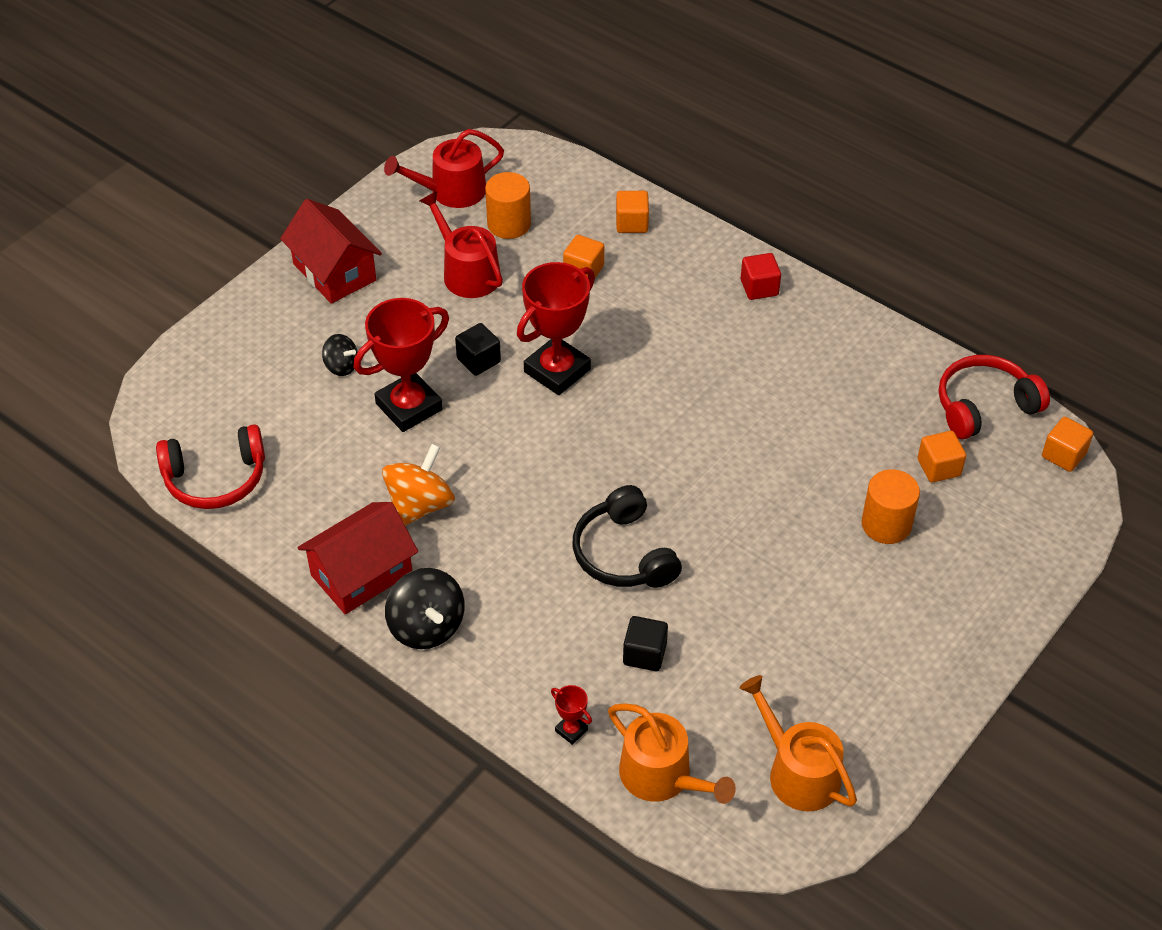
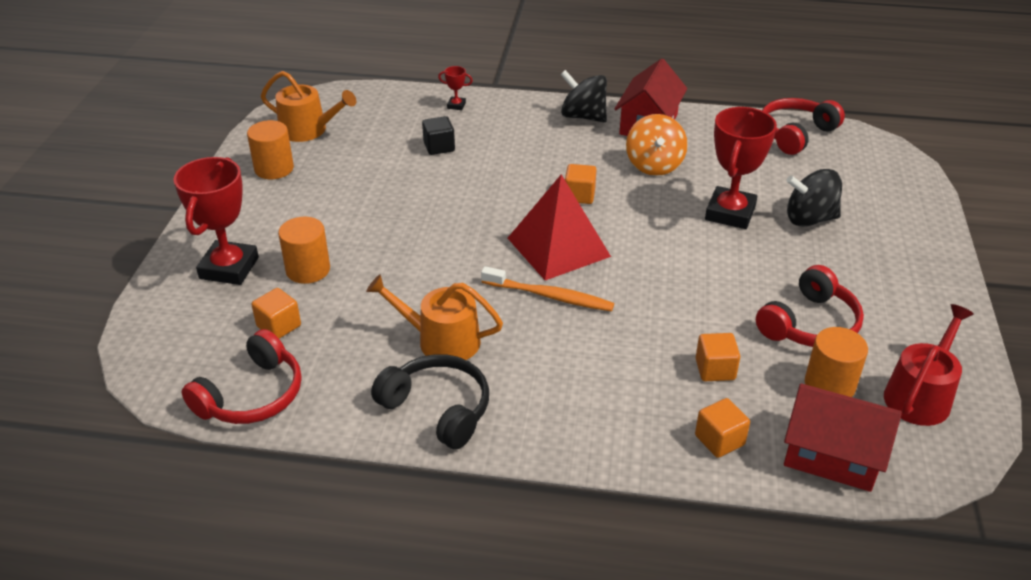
camera: 150 degrees right, 10 degrees down
(334, 272) = (910, 279): red house -> red house (832, 455)
(341, 366) = (809, 219): black spinning top -> black spinning top, size x1.73
(467, 272) = (809, 324): red watering can -> red headphones
(478, 360) = (718, 261): black cube -> none
(557, 371) = (650, 277): red trophy -> red trophy (229, 268)
(615, 442) = (558, 247): none -> red pyramid
(624, 554) = (493, 187): black headphones -> black headphones (437, 409)
(662, 776) = (389, 105): orange watering can -> orange watering can (441, 340)
(666, 392) = (549, 296): none -> orange toothbrush
(759, 288) = (537, 424): red cube -> none
(871, 709) = (274, 169): none -> orange cylinder
(1063, 455) = (161, 380): orange cube -> orange cube (579, 195)

